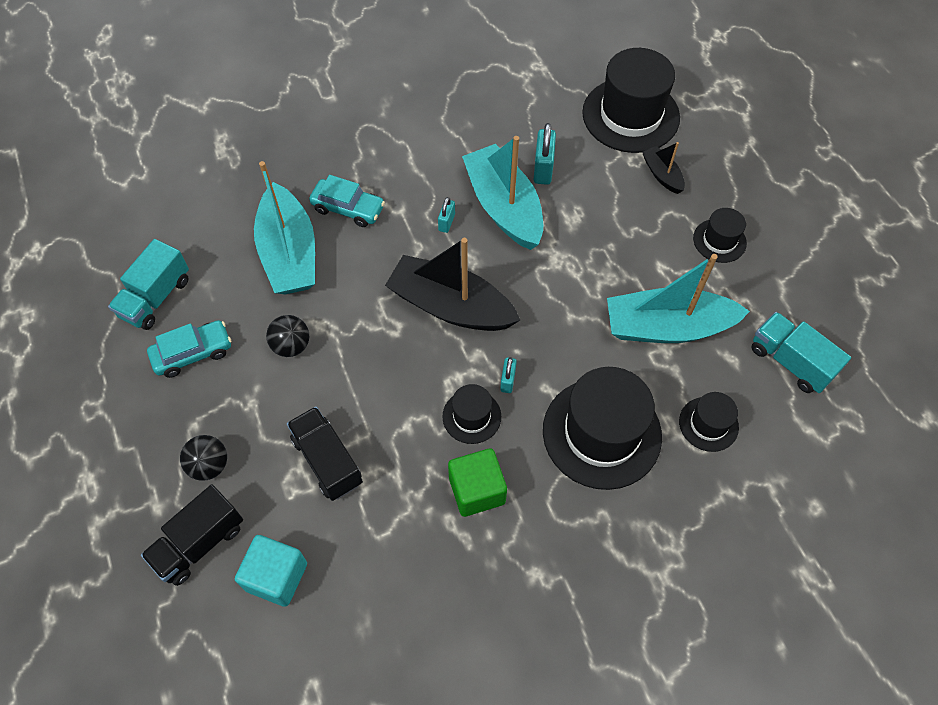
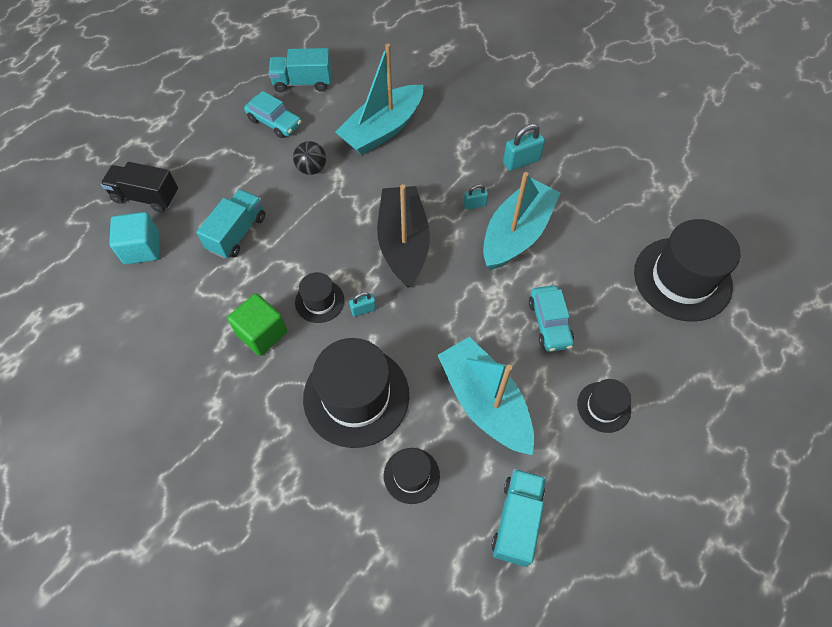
camera: 60 degrees right, 0 degrees up
(209, 465) = (201, 173): black ball -> none
(327, 461) = (237, 233): black truck -> turquoise truck
(348, 208) = (443, 142): turquoise car -> turquoise car (549, 323)
(543, 168) = (574, 242): turquoise padlock -> turquoise padlock (521, 161)
(662, 175) = (638, 331): black boat -> none

